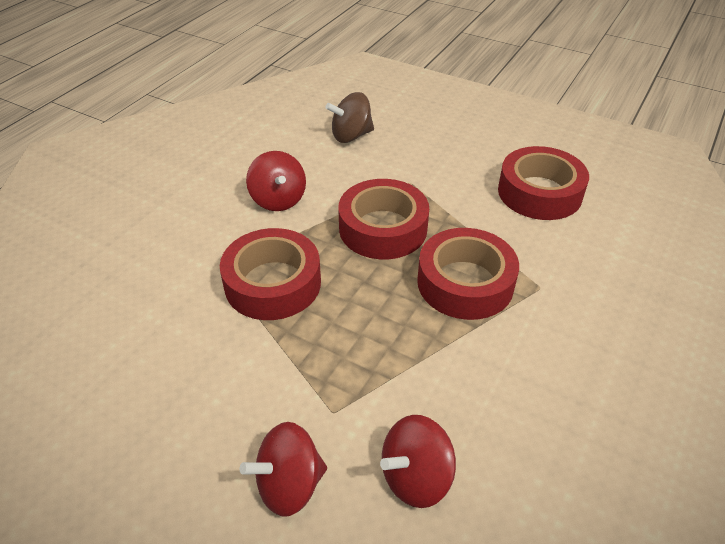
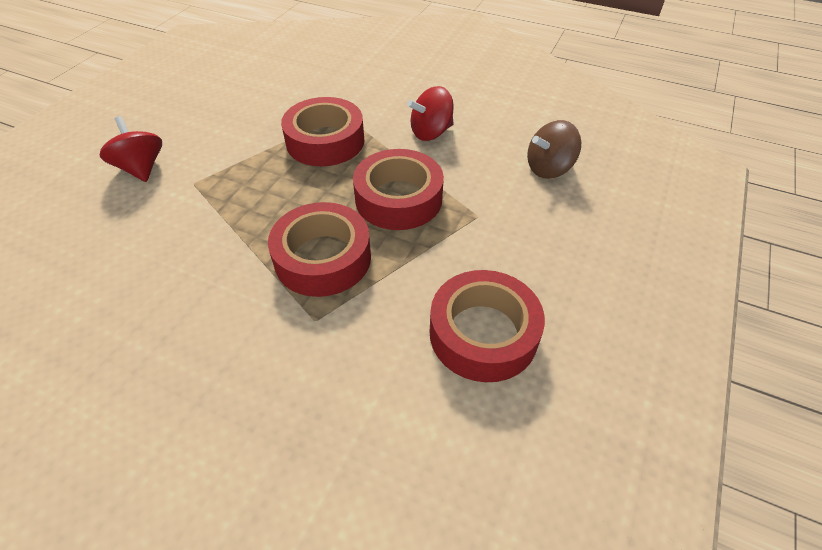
camera: 85 degrees right, 5 degrees up
(351, 136) = (549, 168): brown spinning top -> brown spinning top turned 90 degrees counterclockwise
(416, 477) = (125, 227): red spinning top -> none

